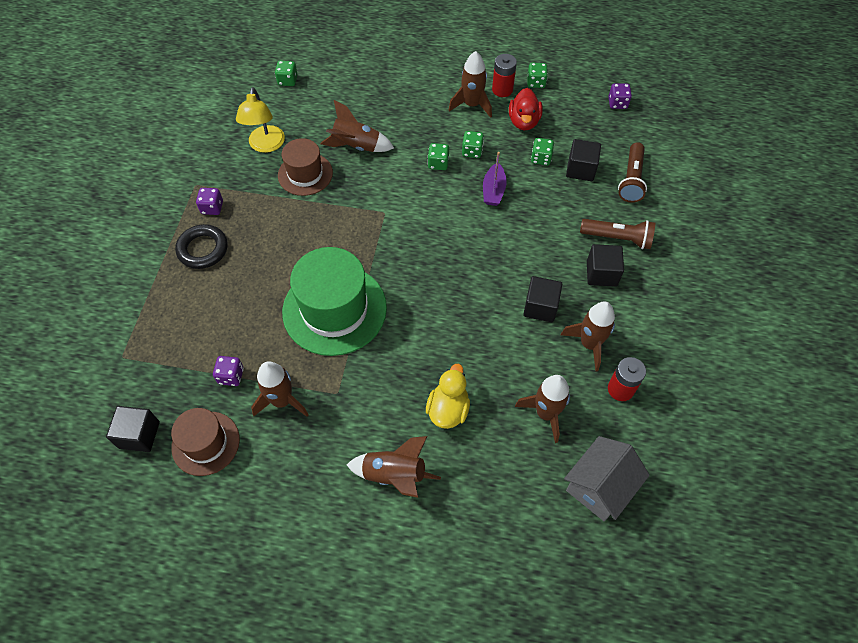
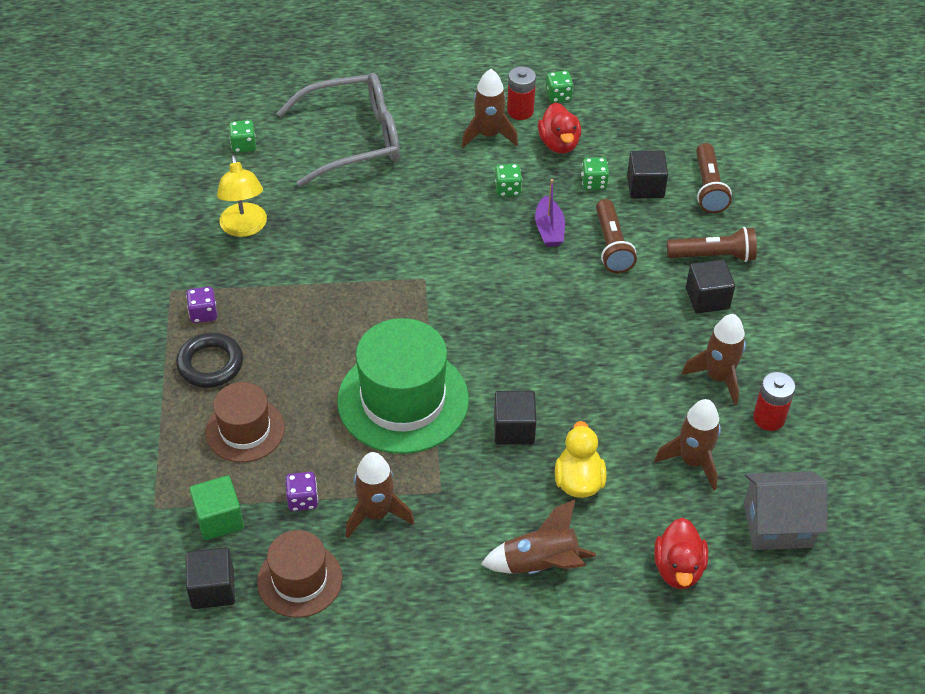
camera: 15 degrees left, 10 degrees down
(164, 377) = (219, 519): none -> green cube
(305, 174) = (308, 252): brown hat -> brown hat (245, 430)
(356, 146) = (361, 208): brown rocket -> none
(370, 90) = (354, 139): none -> grey glasses
(438, 163) = (471, 210): green dice -> none
(504, 506) = (678, 568): none -> red duck
(538, 213) = (611, 246): none -> brown flashlight
(540, 307) = (648, 349): black cube -> black cube (514, 429)
(599, 487) = (778, 525): grey house -> grey house turned 60 degrees clockwise
(617, 103) = (664, 103): purple dice -> none

